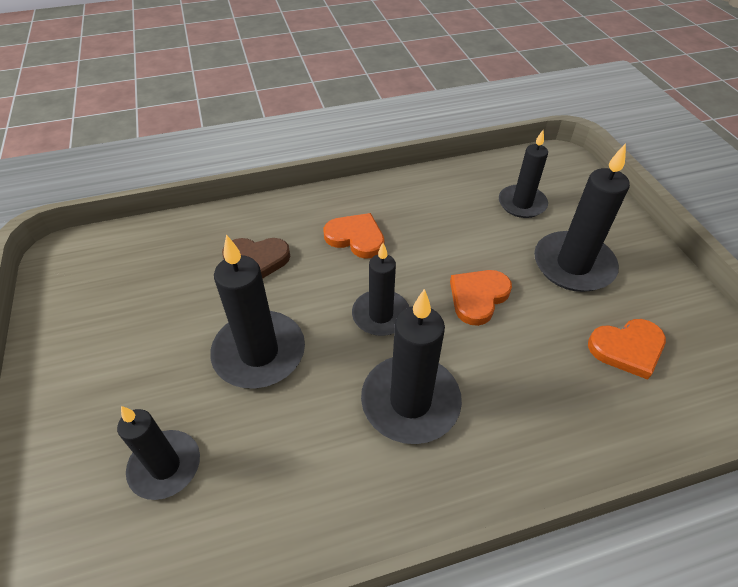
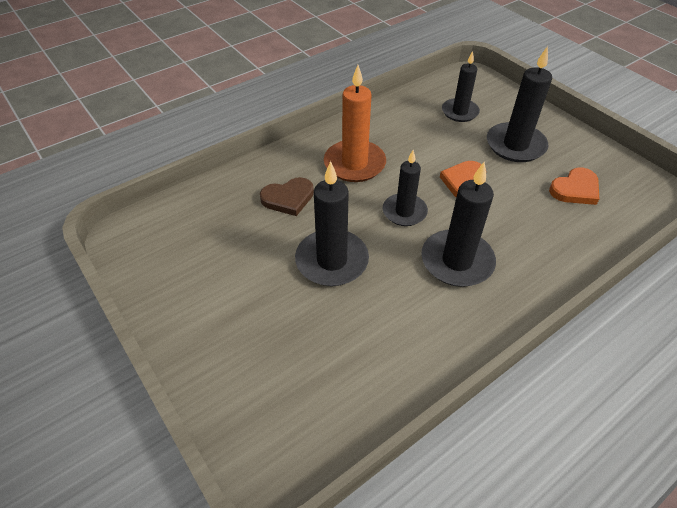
camera: 20 degrees left, 0 degrees up
(165, 466) = (311, 353): black candle -> none
(356, 238) = (354, 164): orange heart -> orange candle

